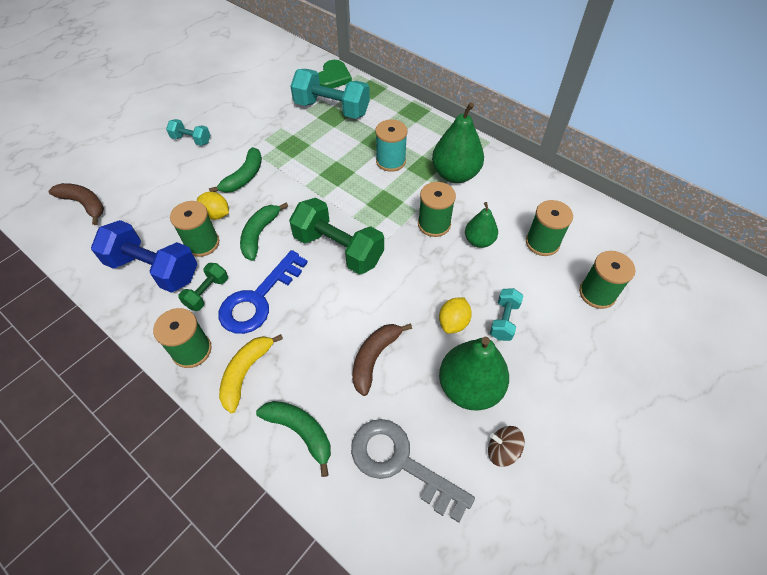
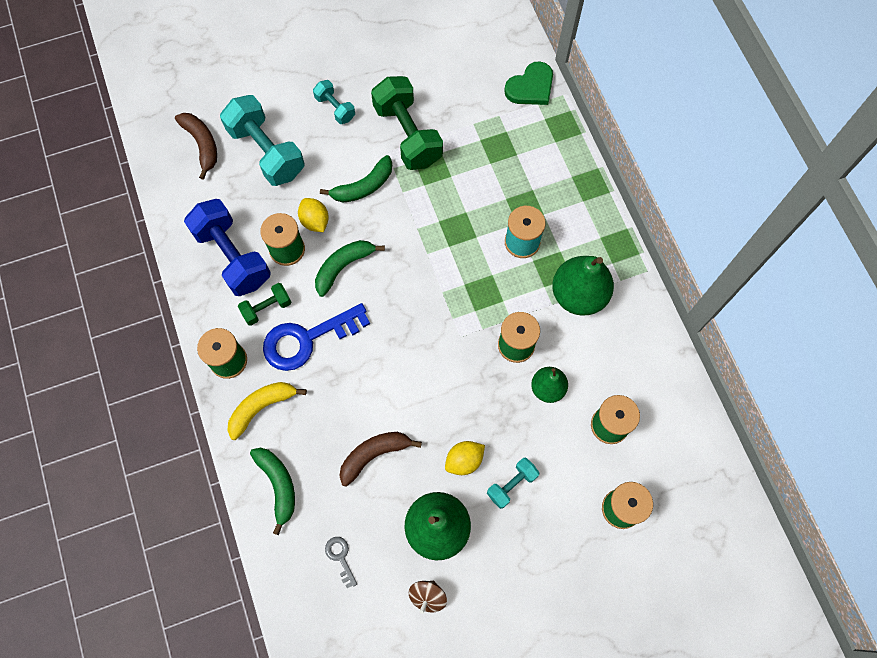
camera: 30 degrees right, 15 degrees up
(332, 109) = (502, 135): turquoise dumbbell -> turquoise dumbbell (266, 152)
(338, 249) = (407, 324): green dumbbell -> green dumbbell (407, 135)
(400, 463) = (340, 557): grey key -> grey key, size x0.44
(502, 450) = (427, 596): brown spinning top -> brown spinning top turned 120 degrees counterclockwise

